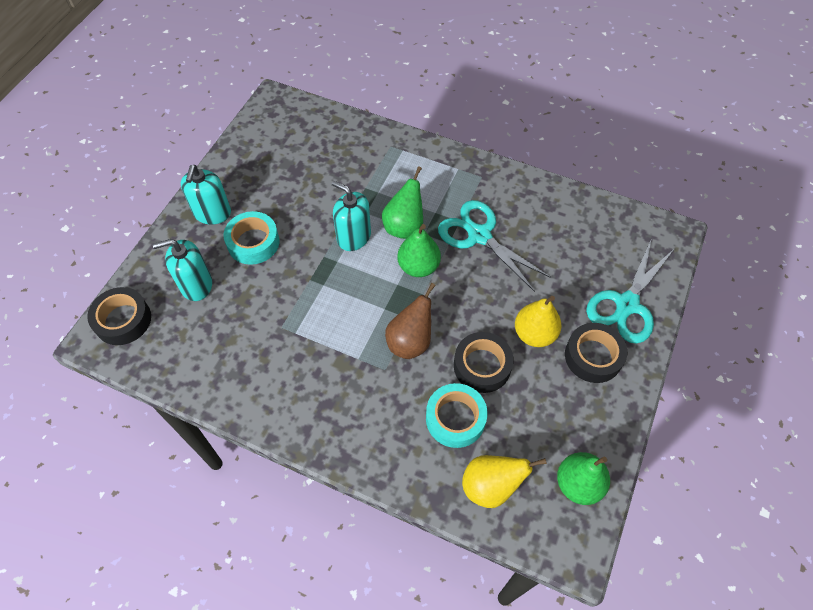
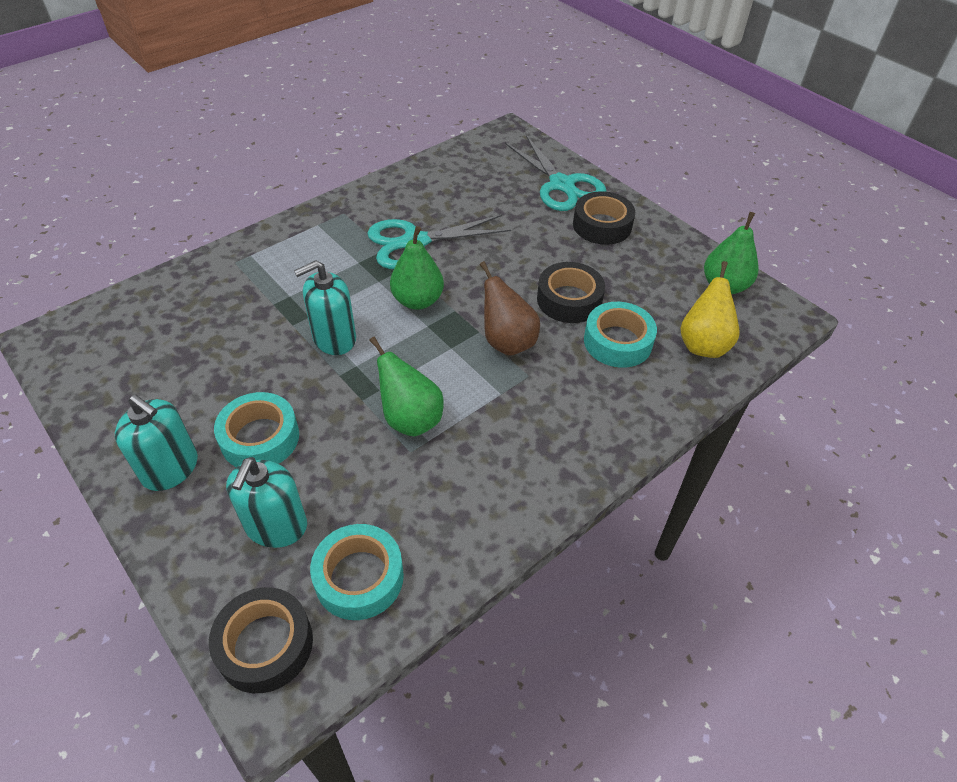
camera: 65 degrees left, 10 degrees down
(179, 344) = (359, 577): none -> turquoise tape
(404, 226) = (356, 292): green pear -> green pear (410, 419)
(534, 334) = (555, 251): yellow pear -> none

